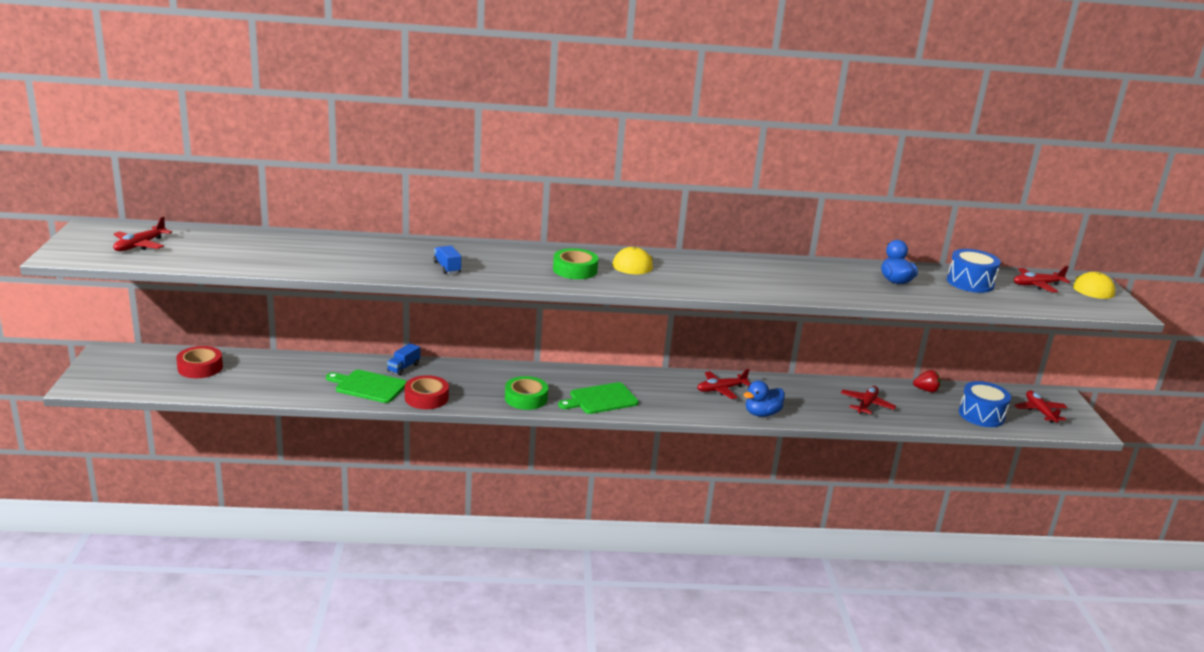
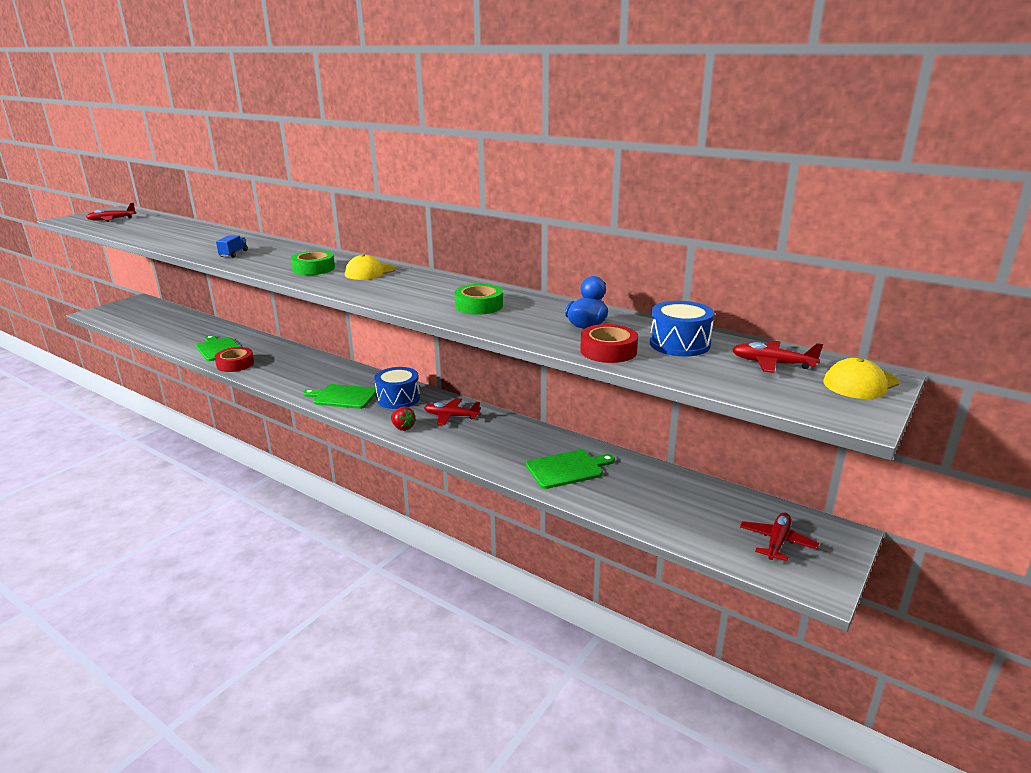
camera: 40 degrees right, 0 degrees up
(200, 367) = (160, 317): red tape -> red tape (608, 351)
(403, 368) = (261, 343): blue truck -> none
(526, 398) = (294, 381): green tape -> green tape (479, 306)
(762, 414) = (449, 445): blue duck -> none
(866, 405) = (567, 469): red plane -> green cutting board
(926, 390) = (662, 476): red strawberry -> red strawberry (403, 428)
(981, 415) = (686, 520): blue drum -> blue drum (398, 398)

